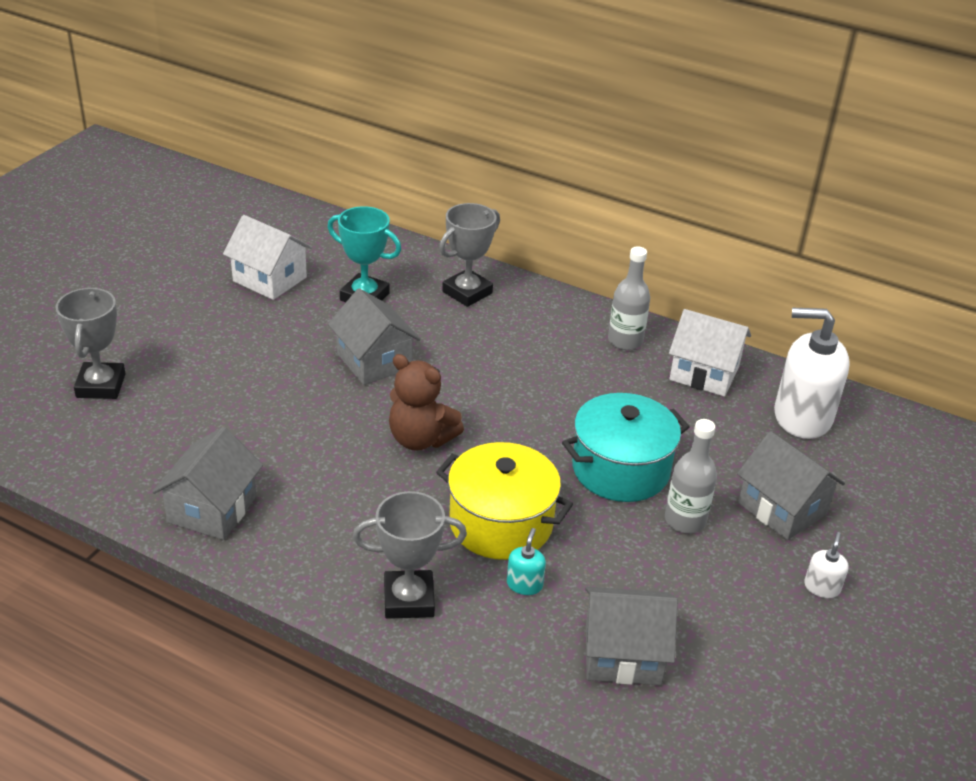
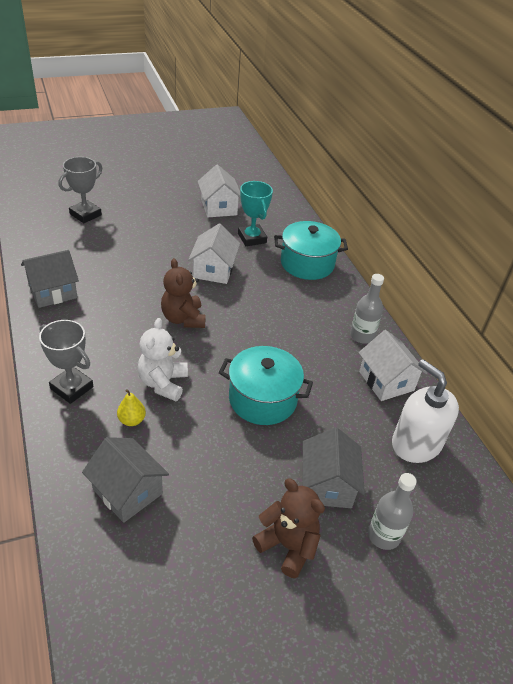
camera: 40 degrees right, 5 degrees up
(374, 361) = (214, 270): grey house -> white house
(467, 292) = (307, 263): grey trophy -> turquoise pot
(501, 523) = (163, 383): yellow pot -> white teddy bear
(524, 584) = (132, 420): turquoise soap dispenser -> yellow pear
(685, 520) = (260, 450): grey bottle -> grey bottle (383, 535)
(822, 587) = (288, 546): white soap dispenser -> brown teddy bear

